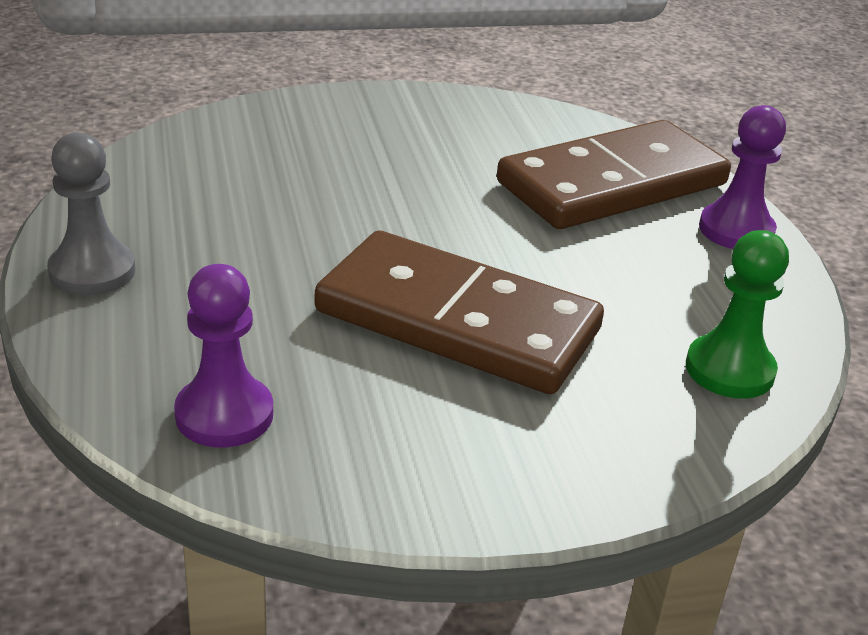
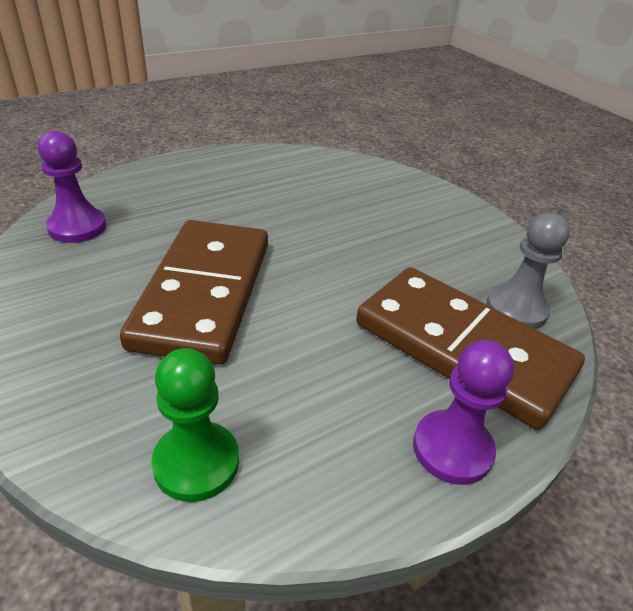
camera: 70 degrees right, 5 degrees up
(92, 271) = (195, 167): grey pawn -> grey pawn (516, 309)

